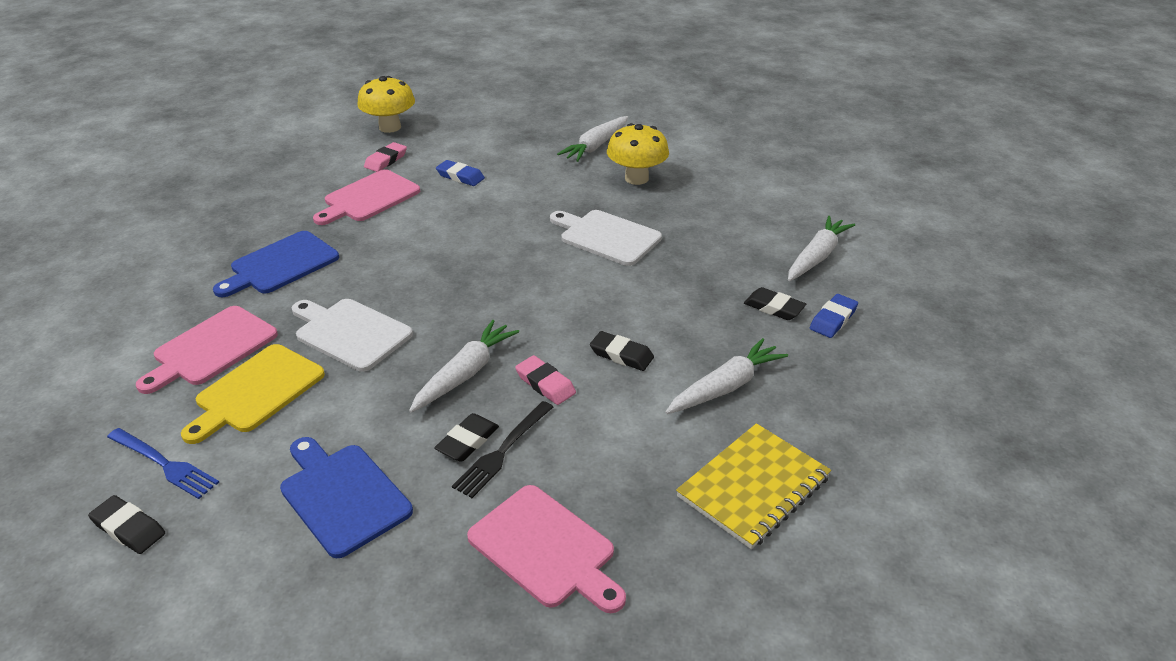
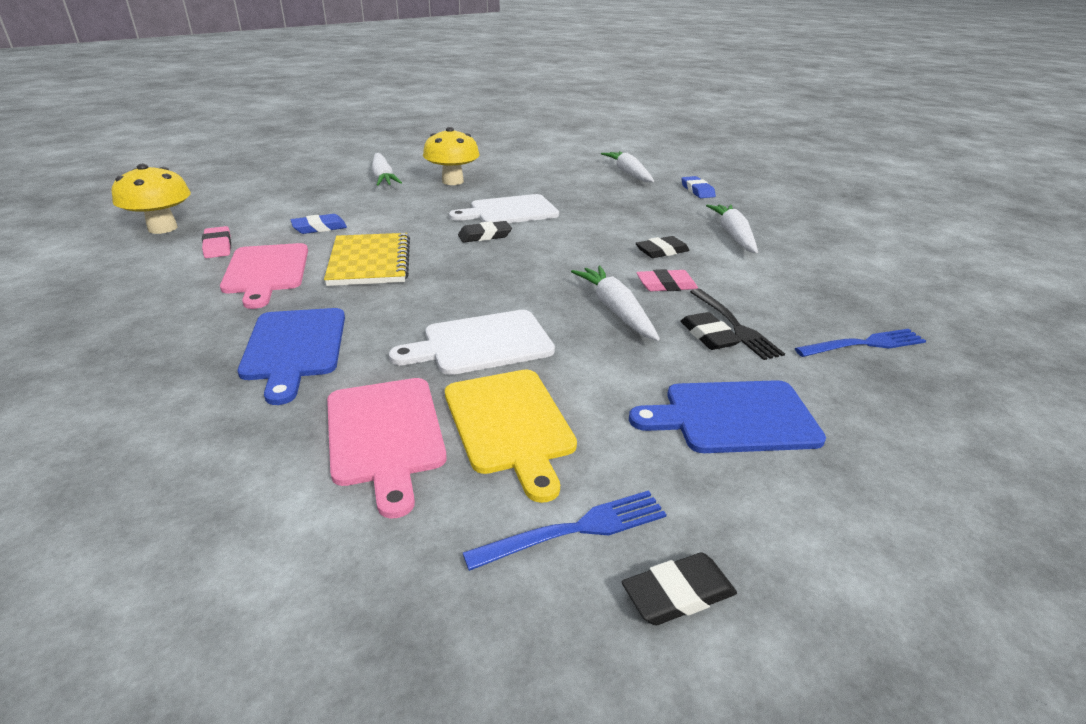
camera: 55 degrees left, 5 degrees down
(545, 549) = (865, 344): pink cutting board -> blue fork
(753, 487) = (842, 260): yellow notebook -> yellow notebook (370, 262)
(774, 308) = (666, 198): black eraser -> black eraser (485, 236)

